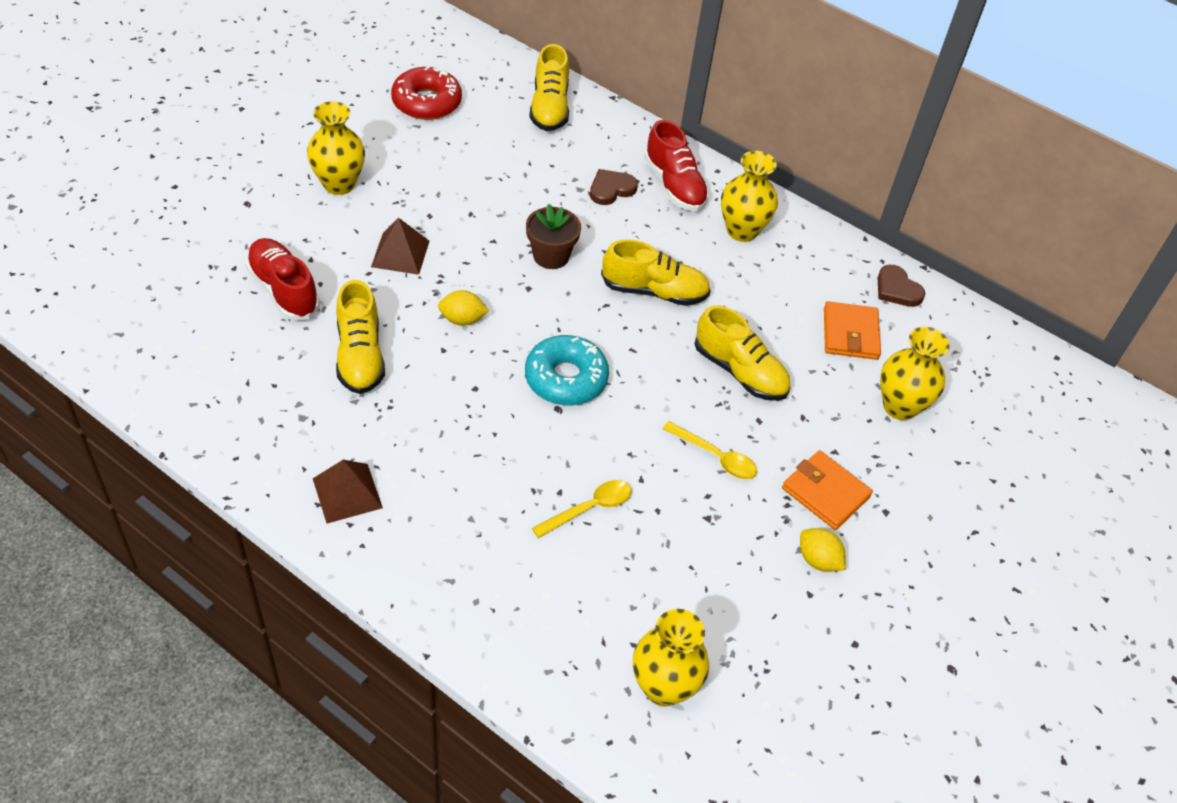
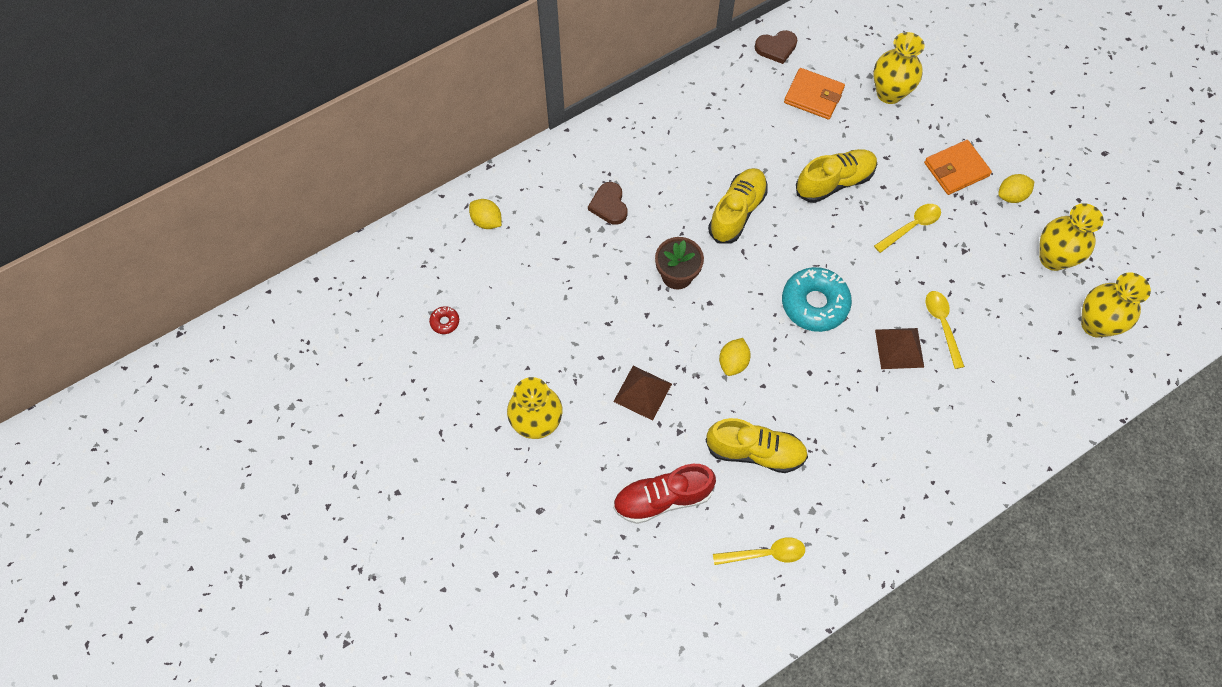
camera: 65 degrees left, 15 degrees up
(241, 384) = (765, 553): none -> yellow spoon
(347, 493) = (896, 492): brown pyramid -> brown pyramid (899, 348)
(426, 102) = (445, 322): red donut -> red donut, size x0.43
(549, 108) = (486, 221): yellow shoe -> yellow lemon
(674, 185) = (618, 156): red shoe -> none
(742, 231) = (685, 127): yellow vase -> yellow vase (1053, 258)

